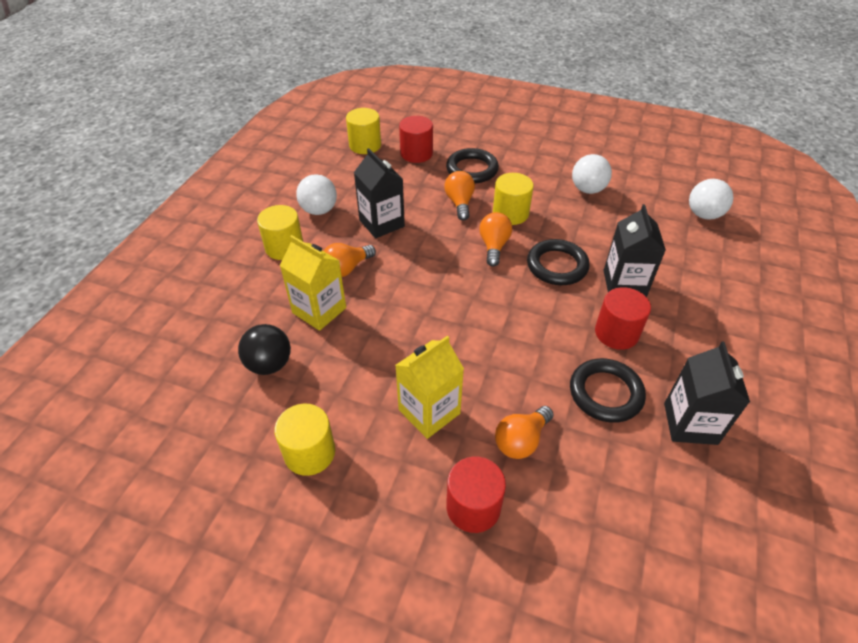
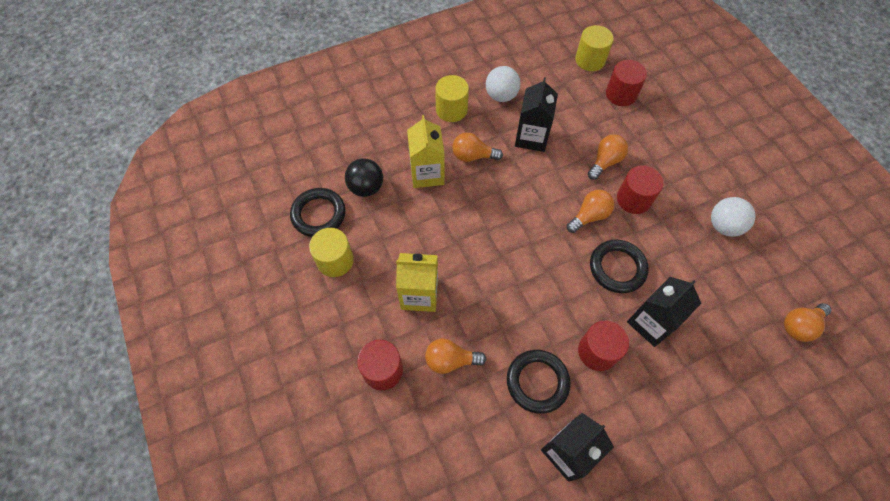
camera: 45 degrees right, 15 degrees up
(472, 169) = (648, 139): black ring -> black ring (318, 214)
(510, 213) = (633, 199): yellow cylinder -> red cylinder
(703, 215) = (799, 325): white ball -> orange light bulb

